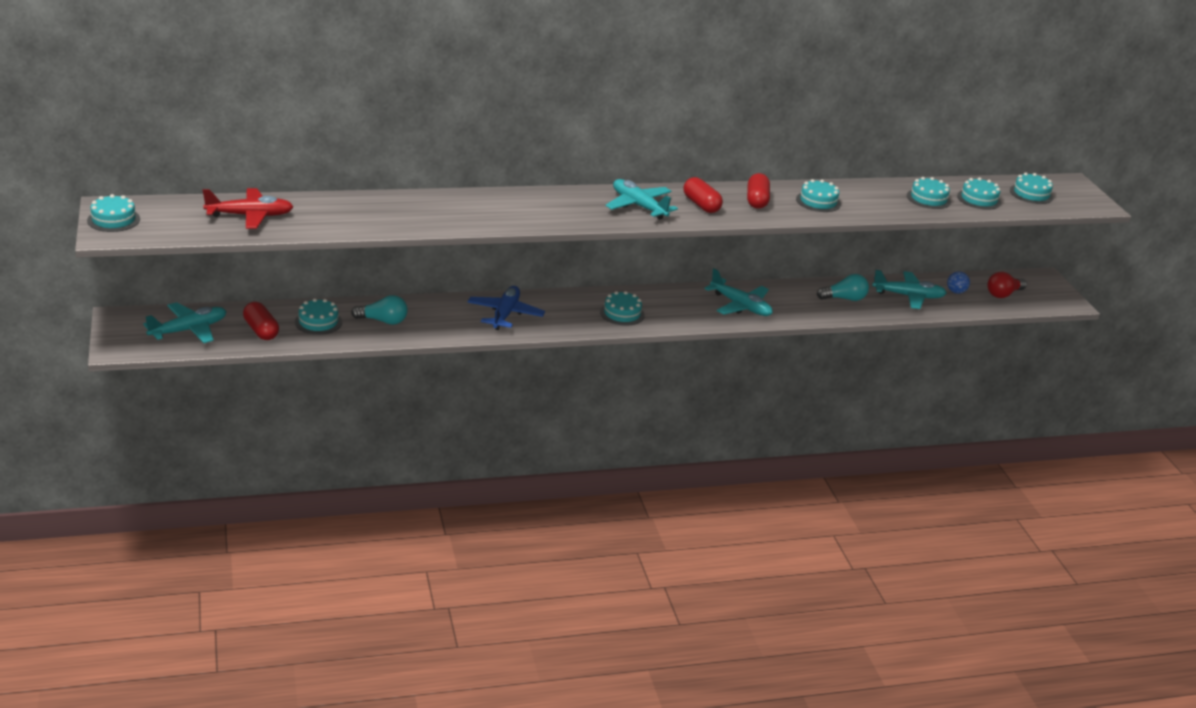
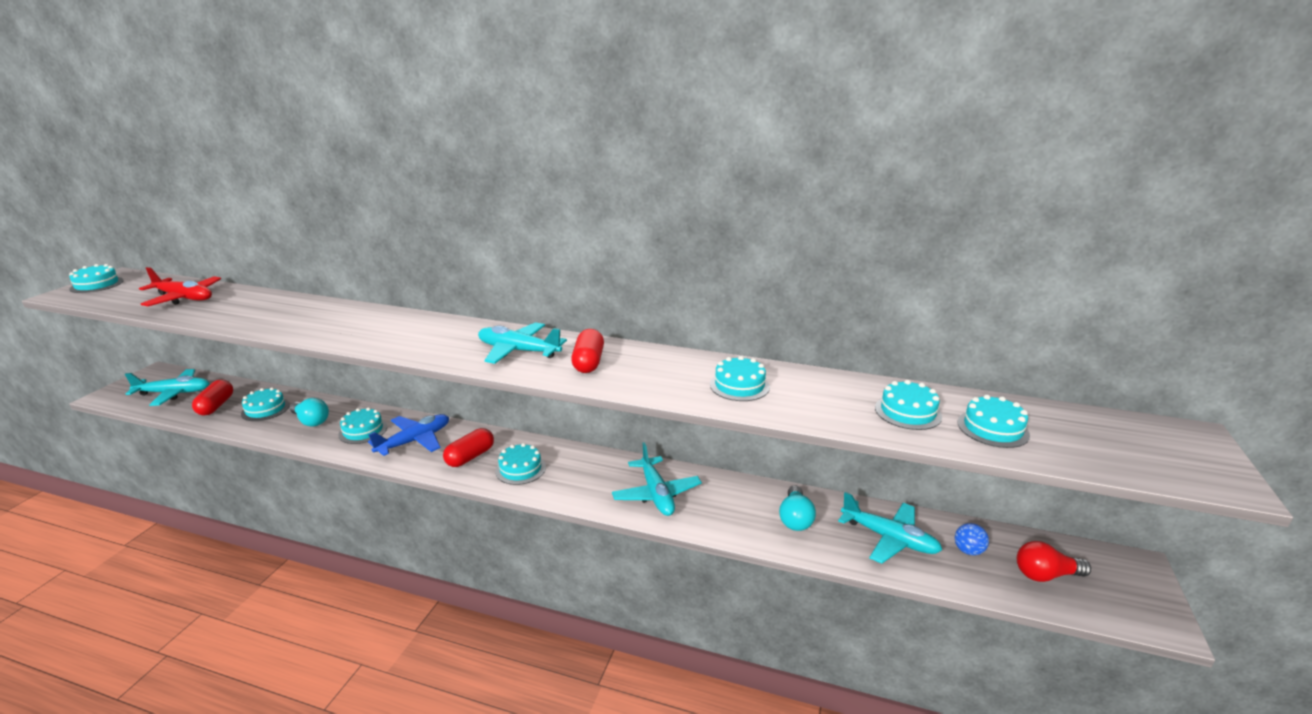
camera: 35 degrees right, 5 degrees down
(638, 206) = (518, 351): turquoise plane -> turquoise plane turned 60 degrees counterclockwise
(757, 200) = (661, 370): red capsule -> red capsule (470, 457)
(844, 298) = (795, 518): turquoise light bulb -> turquoise light bulb turned 75 degrees clockwise
(1031, 194) = (1097, 438): turquoise cake -> turquoise cake (363, 430)

